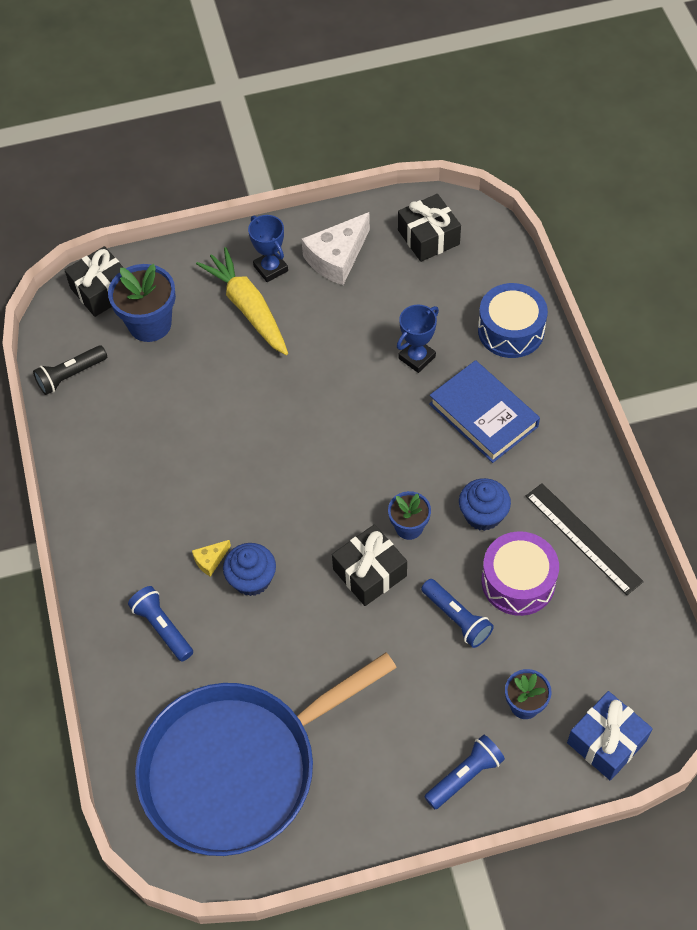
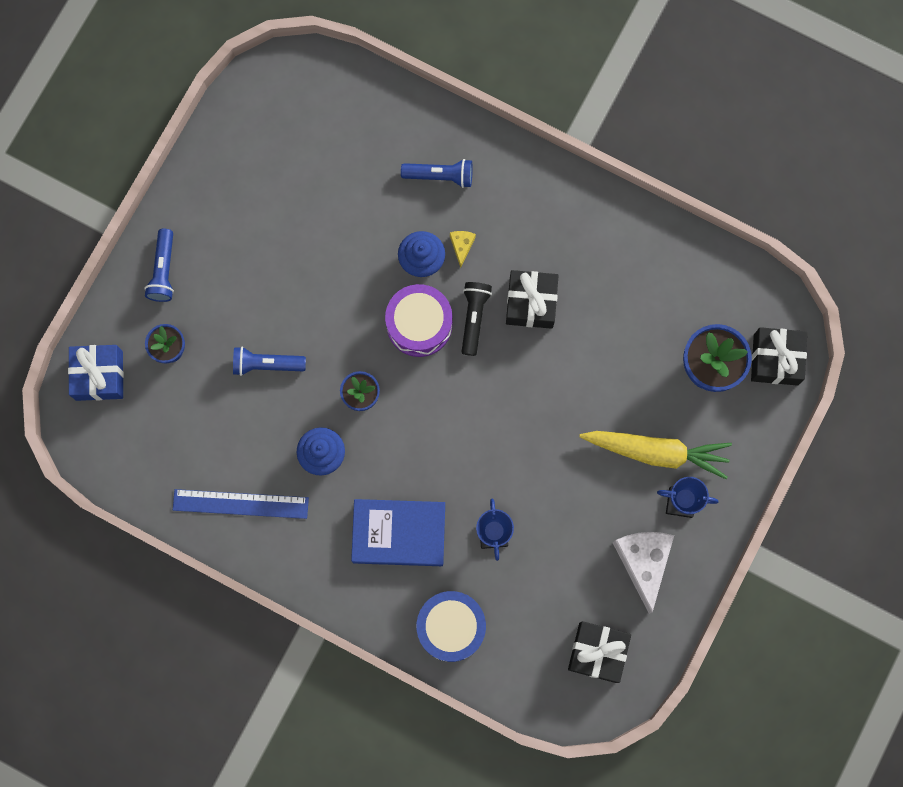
camera: 130 degrees right, 20 degrees up
(70, 375) = (711, 275): black flashlight -> black flashlight (474, 318)
(237, 768) = (300, 143): blue pan -> none
(369, 572) = (353, 339): black gift -> black gift (531, 303)
(518, 581) = (253, 429): purple drum -> purple drum (419, 324)
(583, 538) = (240, 504): black ruler -> blue ruler

